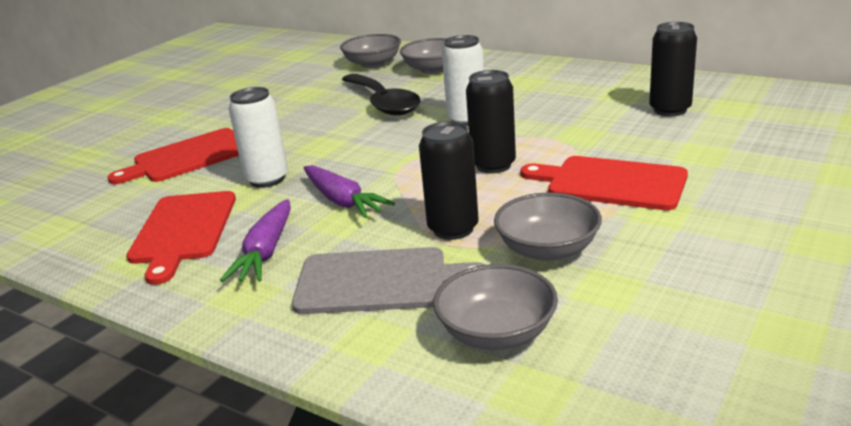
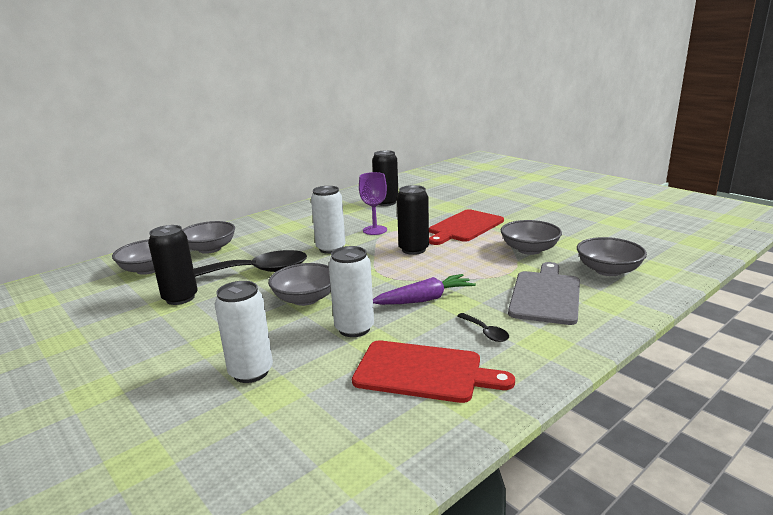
camera: 75 degrees left, 5 degrees down
(188, 157) = (251, 372): red cutting board -> white can
(266, 252) = (485, 332): purple carrot -> black spoon
(328, 141) = (305, 299): none -> grey bowl
(453, 229) = (491, 269): black can -> black can (180, 298)
(547, 128) = (375, 230): none -> purple goblet

